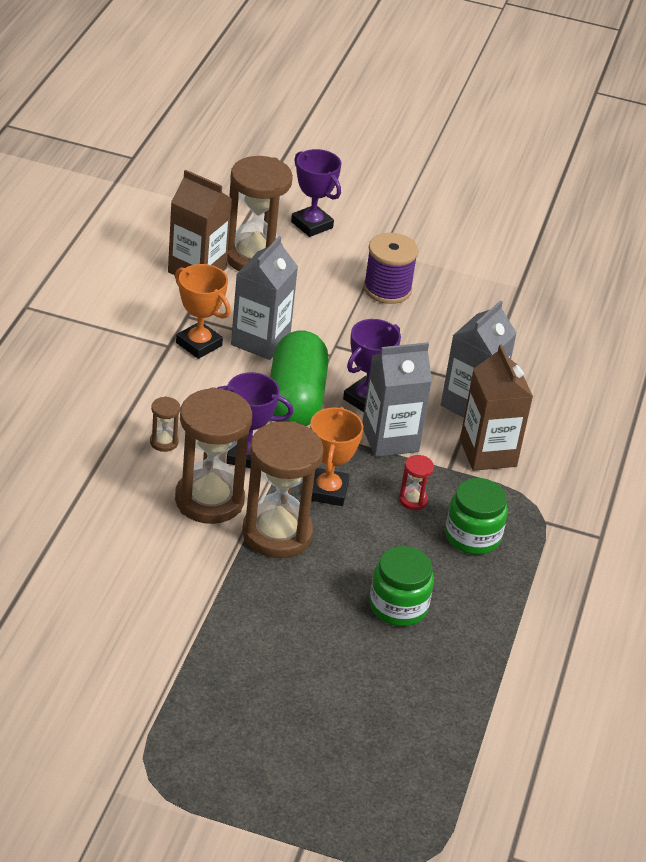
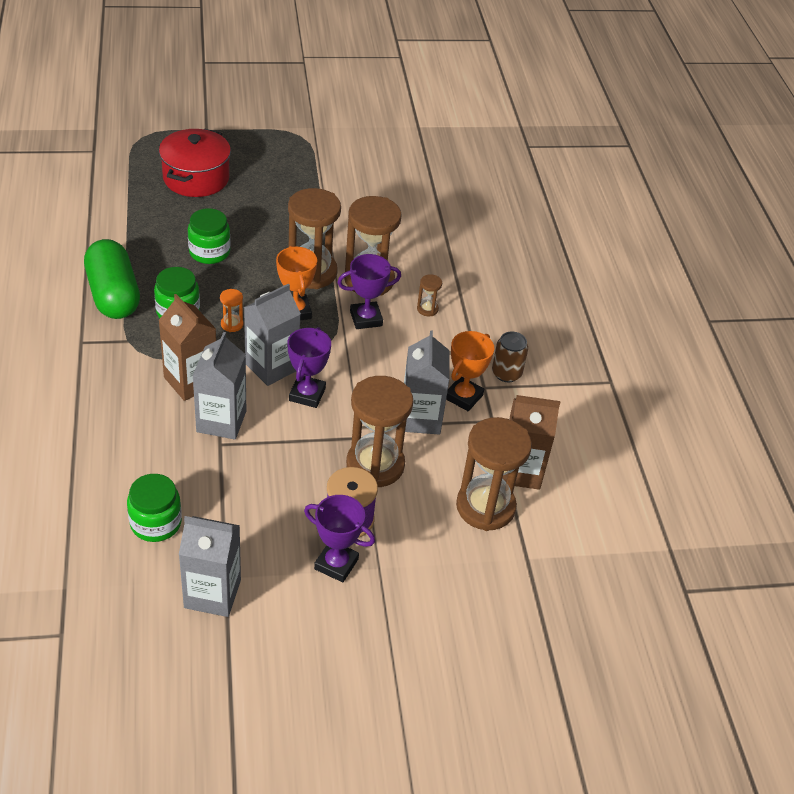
camera: 155 degrees right, 5 degrees up
(132, 349) = (506, 373): none -> brown can
(199, 344) = (463, 397): orange trophy -> orange trophy turned 75 degrees counterclockwise
(295, 400) = (360, 375): green capsule -> green capsule (113, 295)
(312, 225) = (463, 574): purple trophy -> purple trophy (336, 564)
(335, 319) = (375, 465): none -> brown hourglass
(363, 742) = (196, 178): none -> red pot
(413, 500) = (232, 324): red hourglass -> orange hourglass
(535, 281) = (212, 594): none -> grey carton
(568, 342) = (156, 523): none -> green jar

